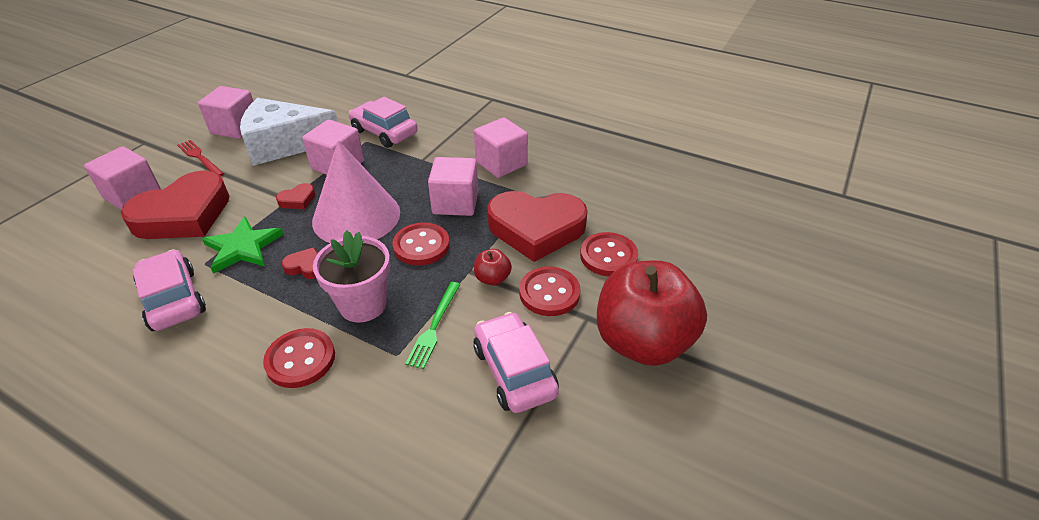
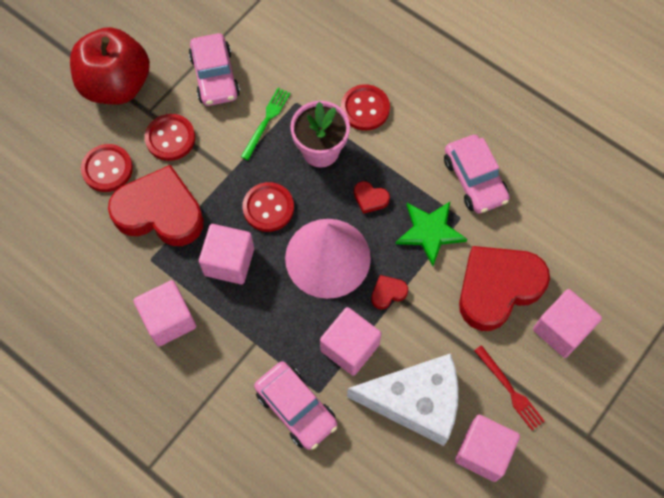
camera: 170 degrees left, 25 degrees up
(492, 278) = (212, 160): red apple -> none

